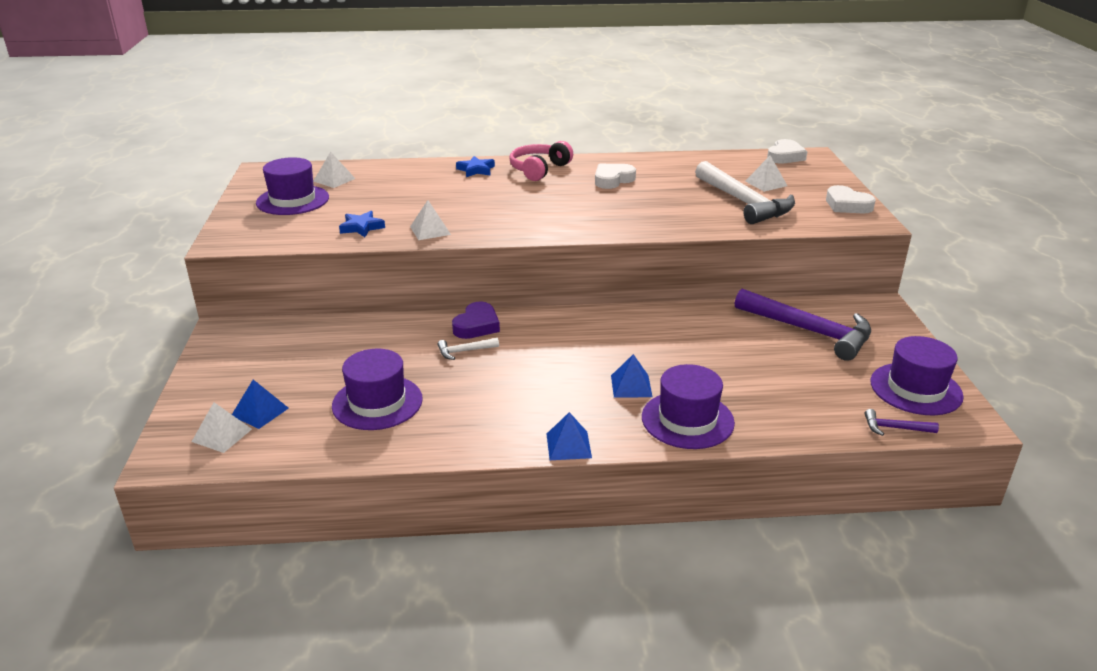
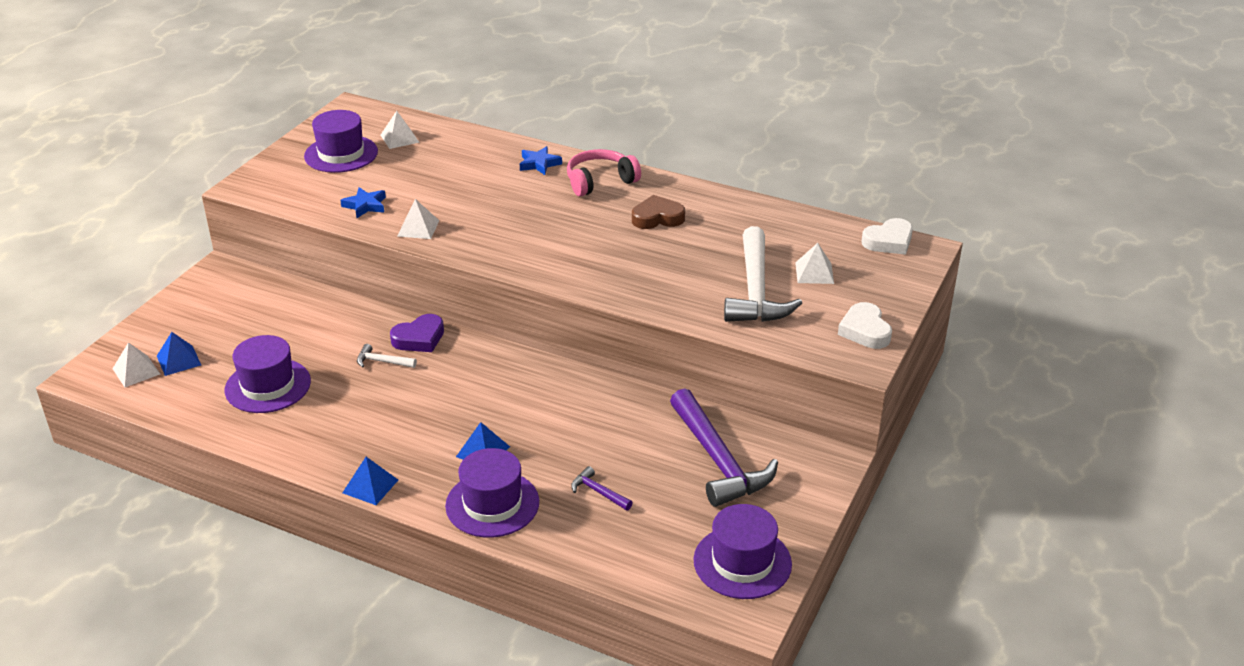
camera: 30 degrees right, 5 degrees up
(612, 180) = (657, 218): white heart -> brown heart
(895, 428) = (667, 591): purple hammer -> purple hammer (598, 492)

